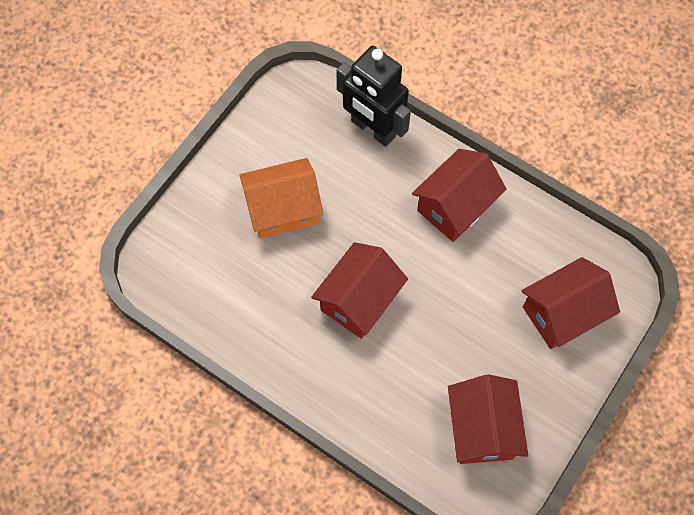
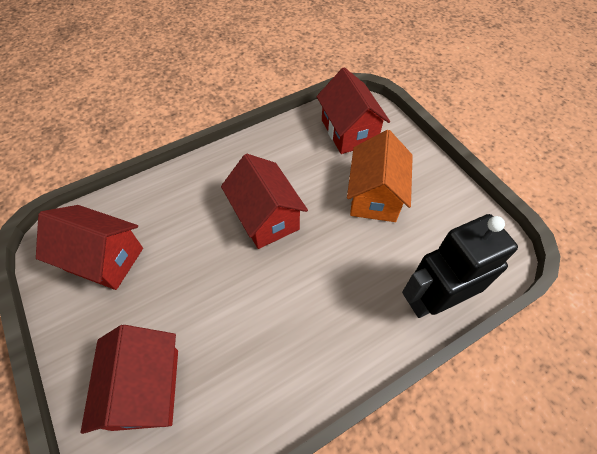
camera: 115 degrees right, 10 degrees down
(455, 206) = (314, 339): red house -> red house (349, 131)

